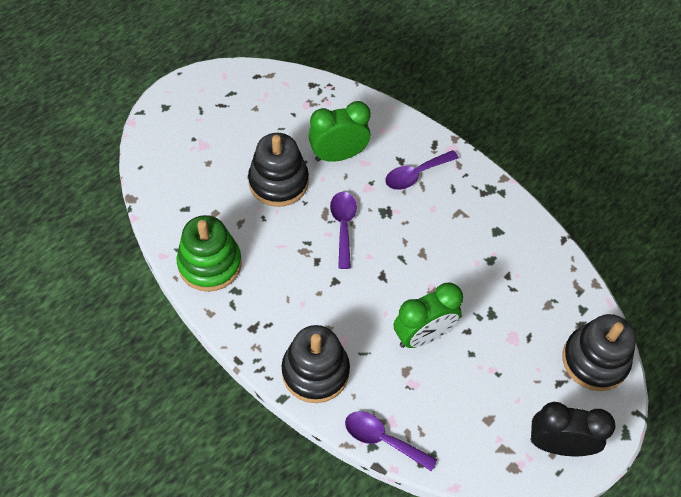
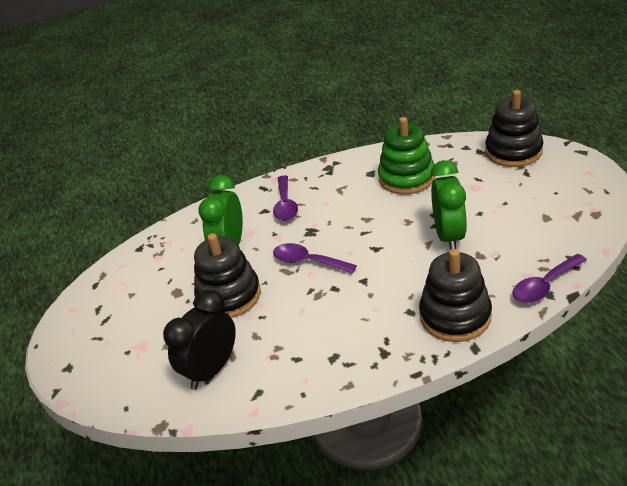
camera: 55 degrees left, 20 degrees down
(210, 264) = (289, 372): green stacking toy -> green stacking toy (406, 178)
(558, 444) = (581, 186): black clock -> black clock (211, 370)

